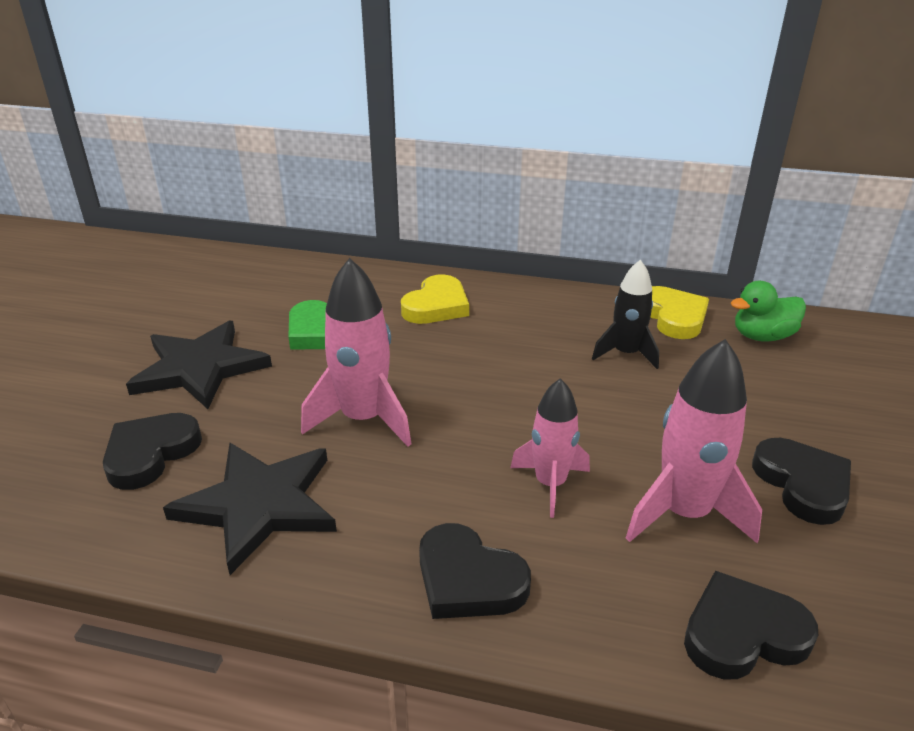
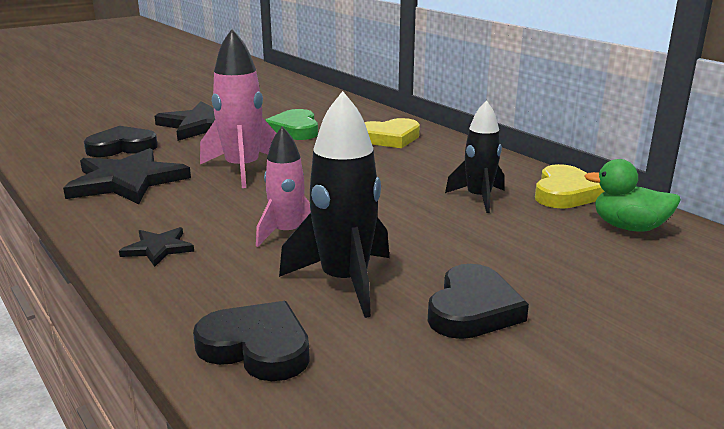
camera: 40 degrees right, 10 degrees down
(468, 579) = (158, 248): black heart -> black star
(684, 513) = (345, 281): pink rocket -> black rocket

